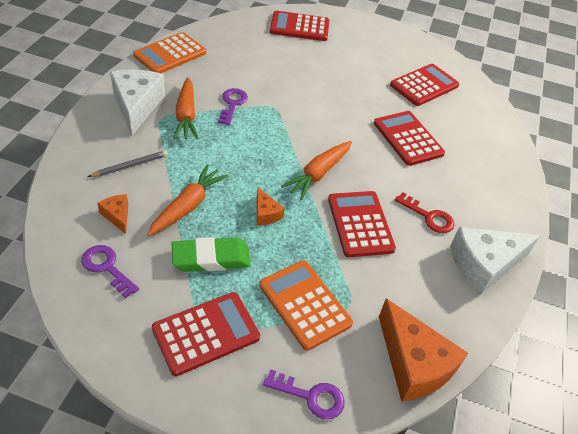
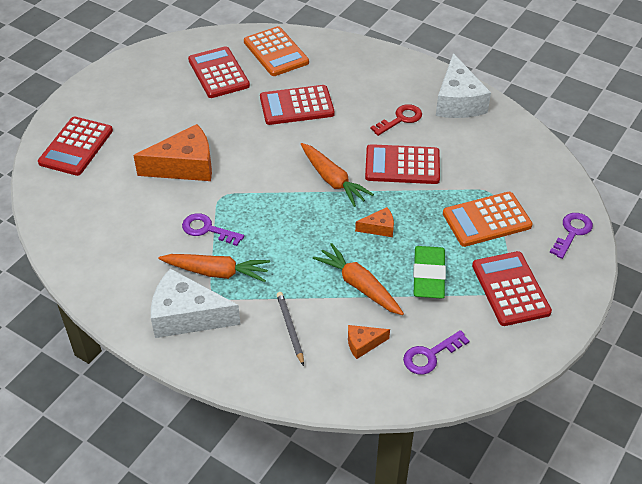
camera: 70 degrees left, 0 degrees up
(170, 54) = (91, 275): orange calculator -> orange calculator (276, 52)
(413, 363) = (547, 167): orange cheese -> orange cheese (185, 166)

